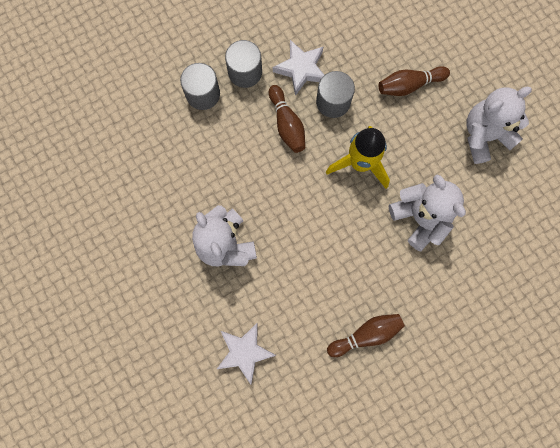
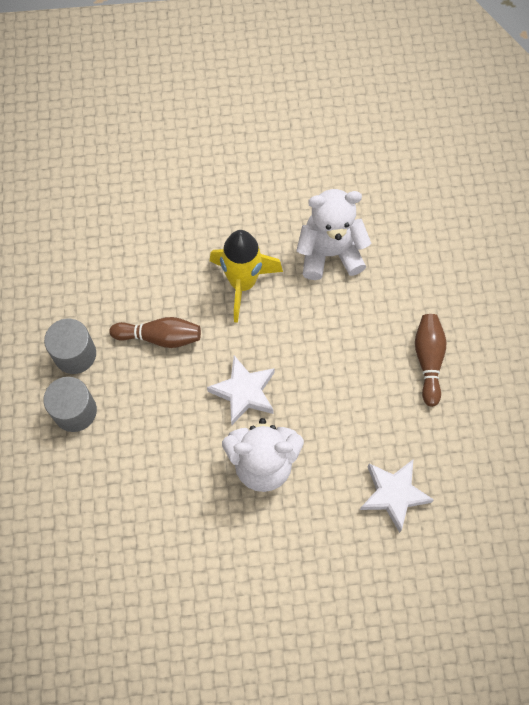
camera: 65 degrees left, 10 degrees down
(301, 69) = (105, 294): white star -> white star (244, 392)
(333, 102) = (160, 279): grey cylinder -> none
(409, 85) = (183, 198): brown bowling pin -> none
(484, 135) = (273, 155): white teddy bear -> none

